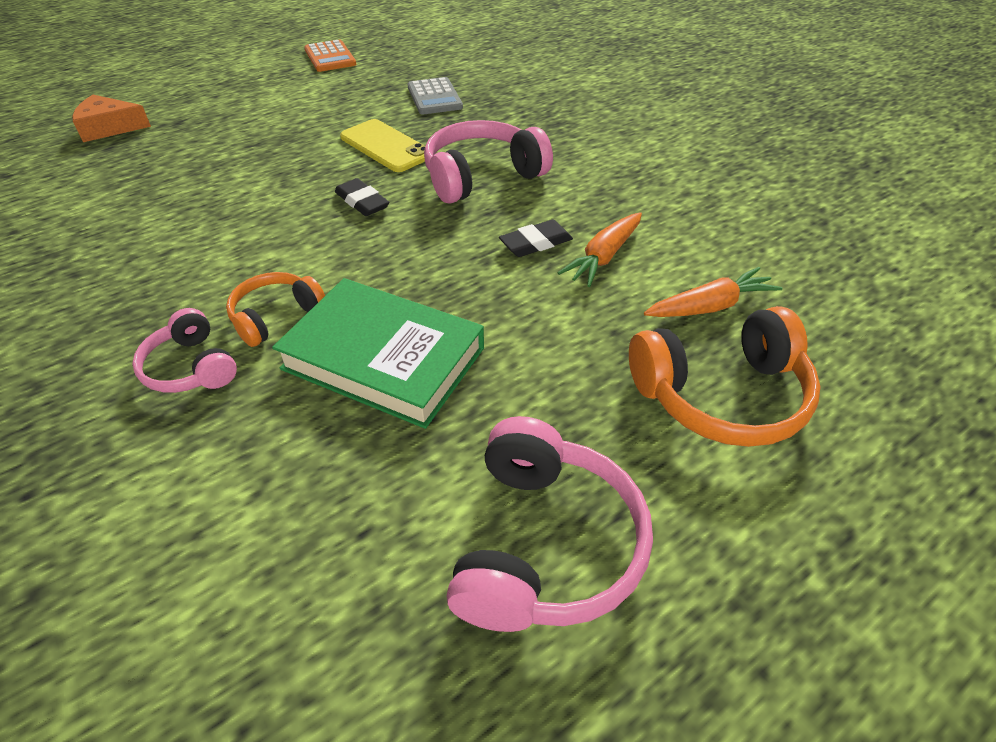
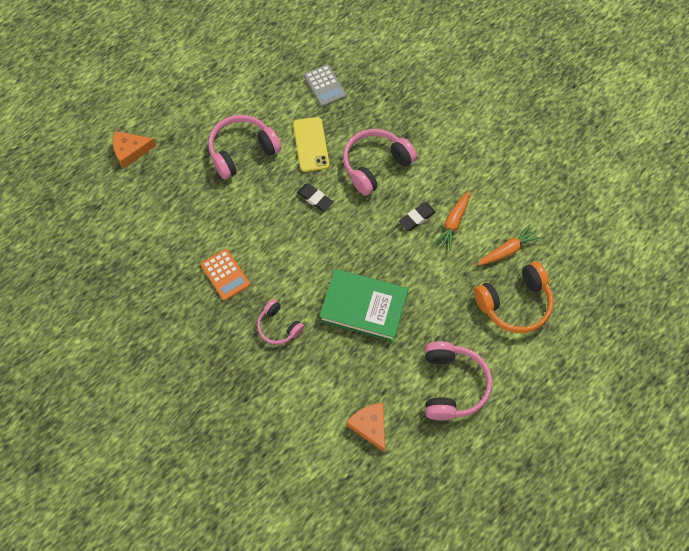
camera: 10 degrees left, 20 degrees up
(275, 143) = (242, 151): none -> pink headphones
(276, 316) = (303, 290): orange headphones -> none
(293, 614) = (370, 426): none -> orange cheese
(330, 57) = (237, 45): orange calculator -> orange calculator (225, 274)
(386, 146) = (311, 144): yellow phone -> yellow phone turned 45 degrees clockwise

